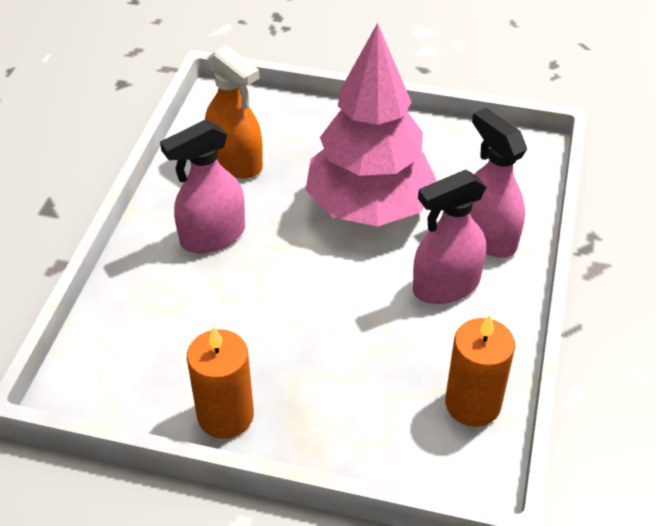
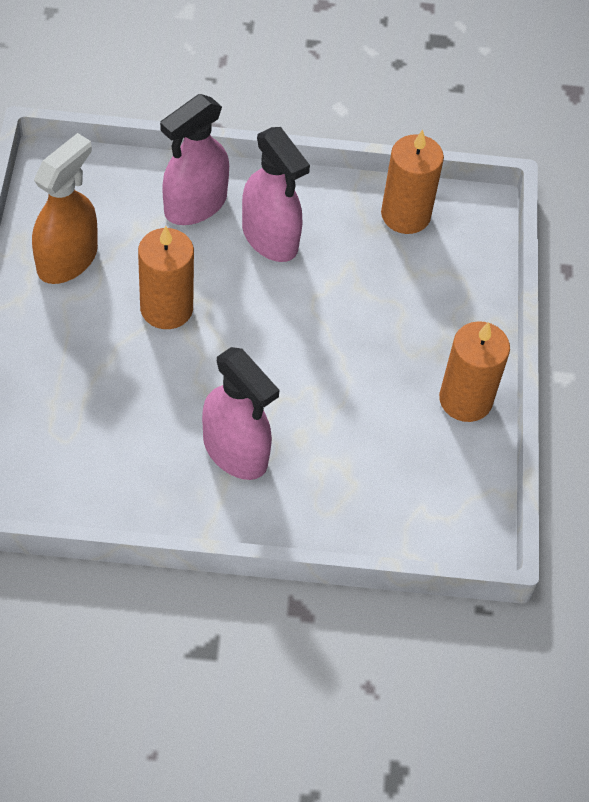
camera: 105 degrees left, 10 degrees up
(236, 162) = (107, 449): orange spray bottle -> orange spray bottle (67, 259)
(369, 207) = (166, 308): pink tree -> orange candle

